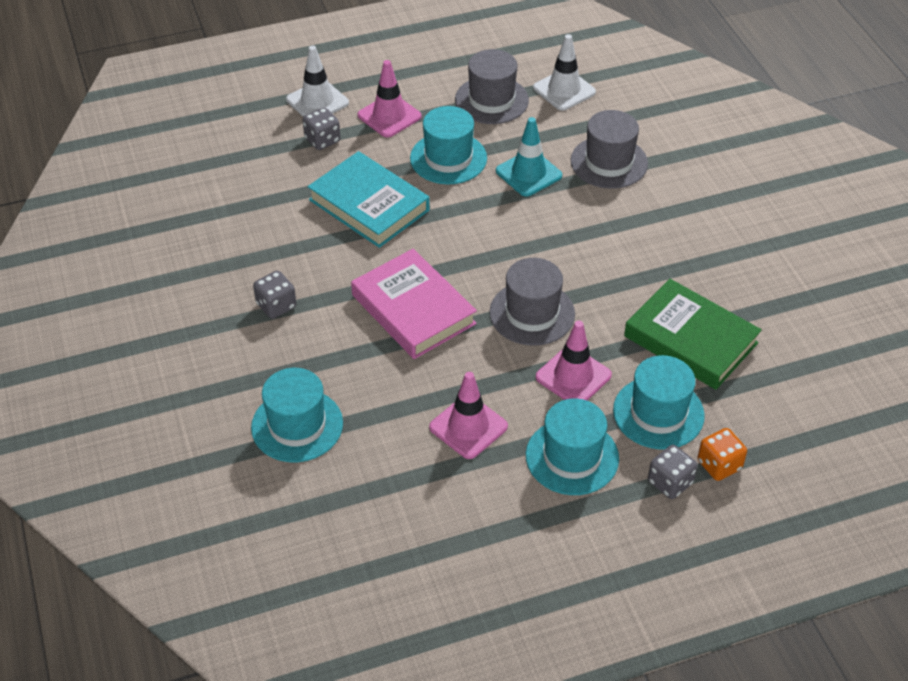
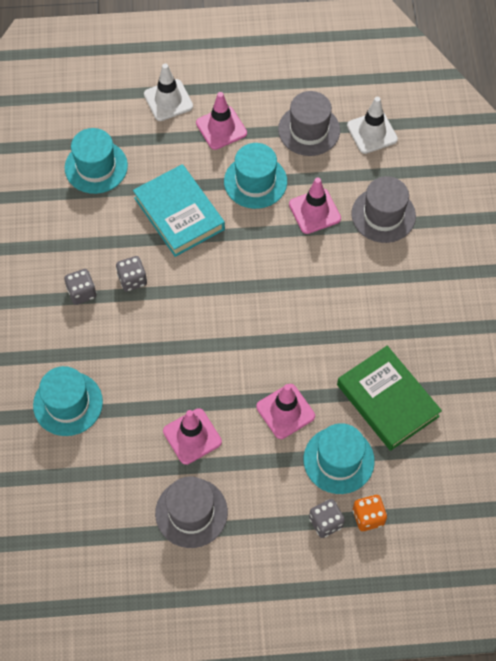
camera: 15 degrees right, 15 degrees up
(322, 140) = (161, 141): grey dice -> grey dice (132, 280)
(413, 309) = (183, 321): pink book -> none
(528, 173) = (314, 211): turquoise traffic cone -> pink traffic cone
(532, 313) = (273, 346): grey hat -> grey hat (191, 512)
(572, 457) = (260, 482): turquoise hat -> turquoise hat (96, 167)

